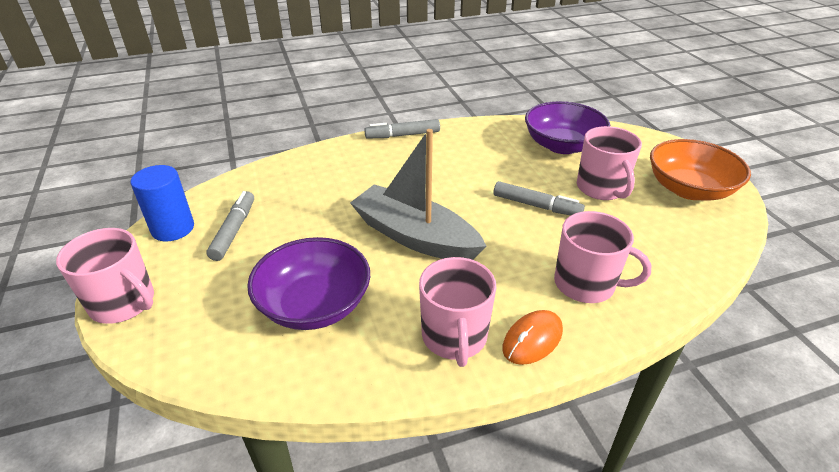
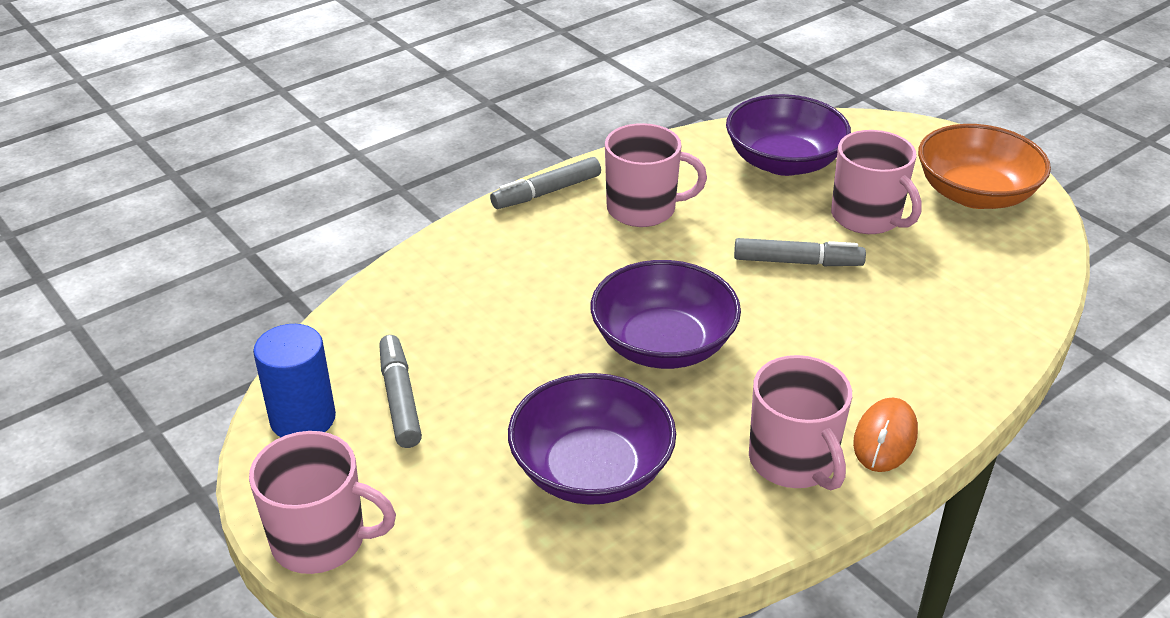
camera: 20 degrees left, 0 degrees up
(414, 236) = (663, 344): grey boat -> purple bowl
(586, 284) = (911, 354): pink mug -> pink mug (643, 209)

